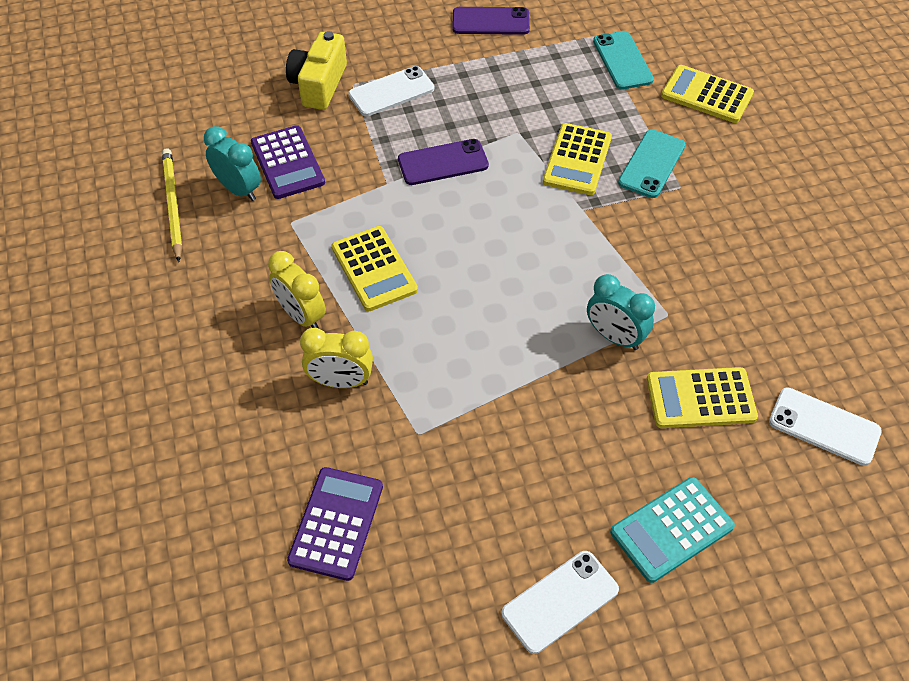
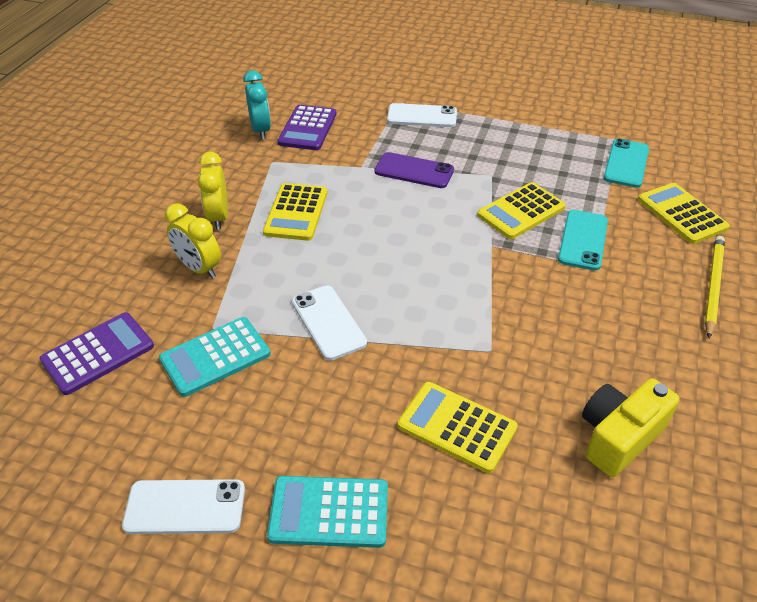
camera: 35 degrees right, 10 degrees down
(173, 205) = (212, 122): yellow pencil -> yellow pencil (713, 286)
(319, 85) = (376, 94): yellow camera -> yellow camera (619, 437)
(449, 459) = (215, 357): none -> turquoise calculator
(490, 22) = (540, 102): purple phone -> none
(615, 337) = (428, 343): turquoise clock -> none
(651, 164) = (583, 240): turquoise phone -> turquoise phone turned 45 degrees counterclockwise
(824, 426) = (554, 516): white phone -> white phone (328, 322)

